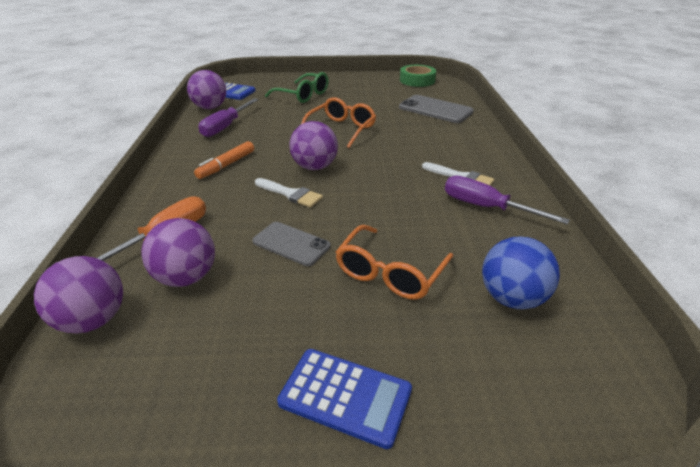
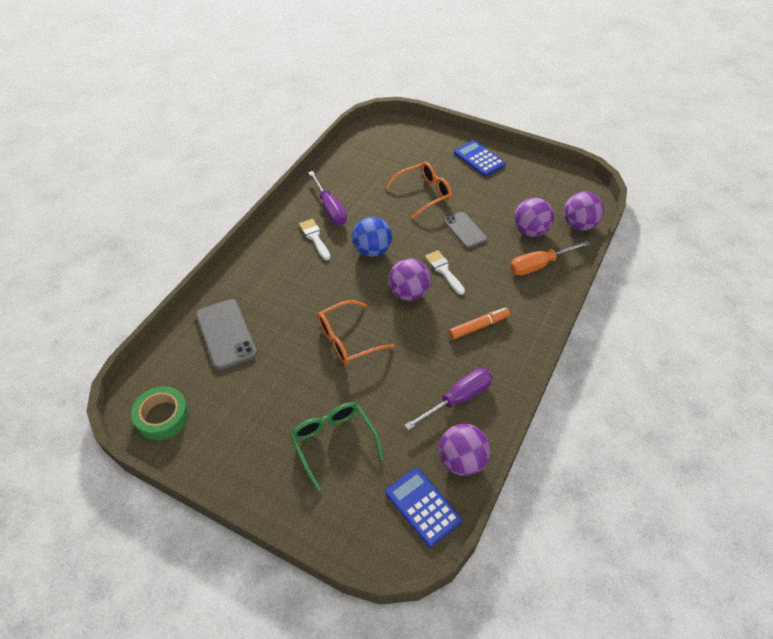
camera: 150 degrees left, 15 degrees up
(512, 298) = (380, 163): blue ball -> blue ball (372, 250)

